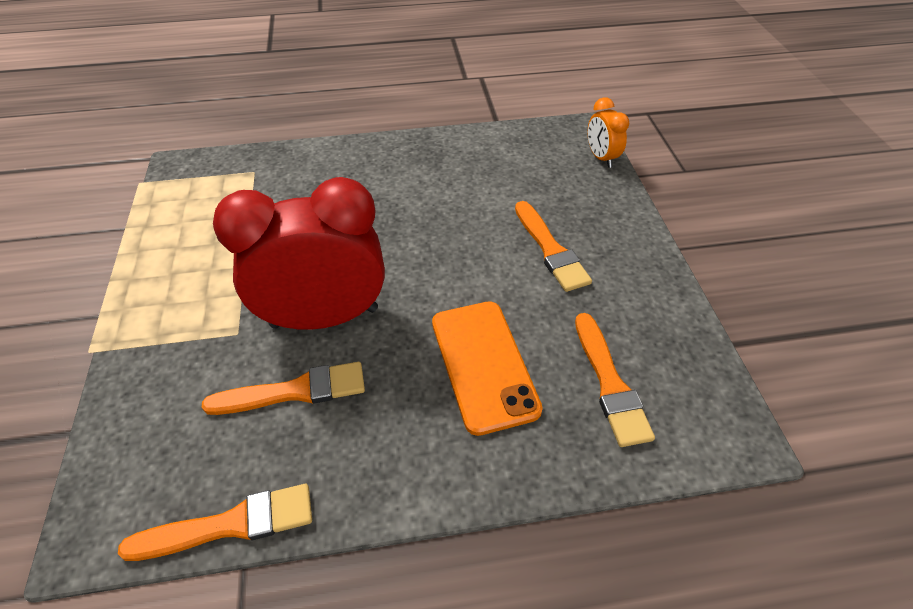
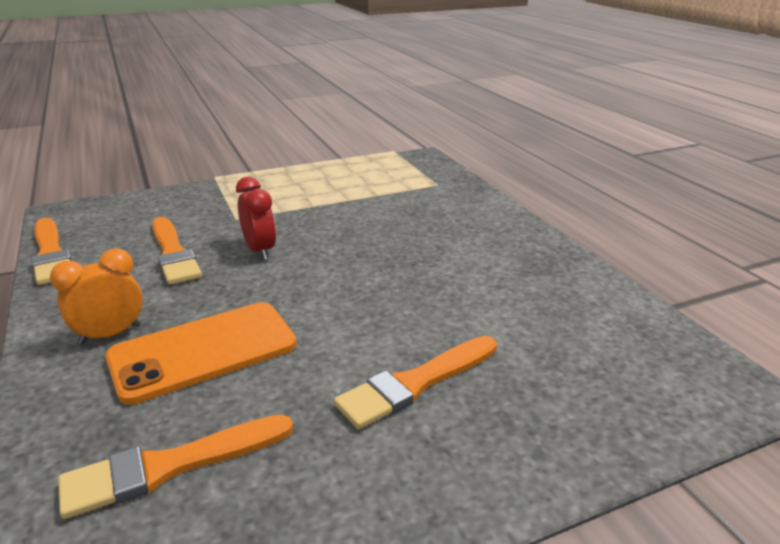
camera: 75 degrees right, 20 degrees down
(324, 317) = (260, 250): red clock -> red clock, size x0.46
(601, 158) = (680, 420): orange clock -> orange clock (110, 334)

